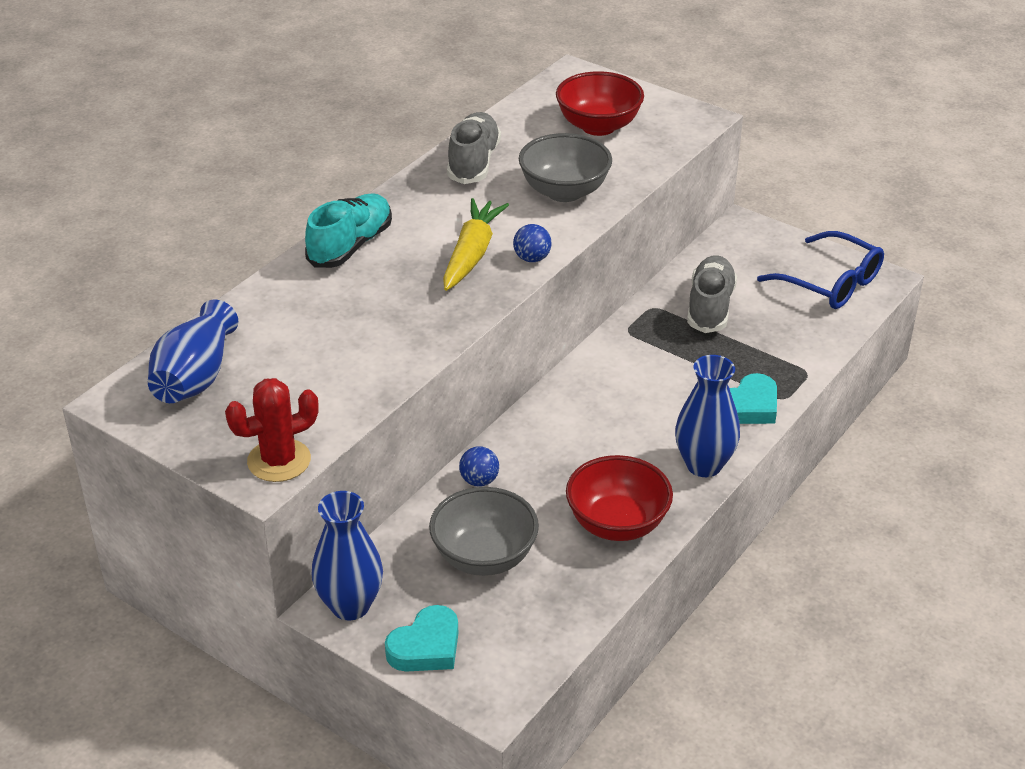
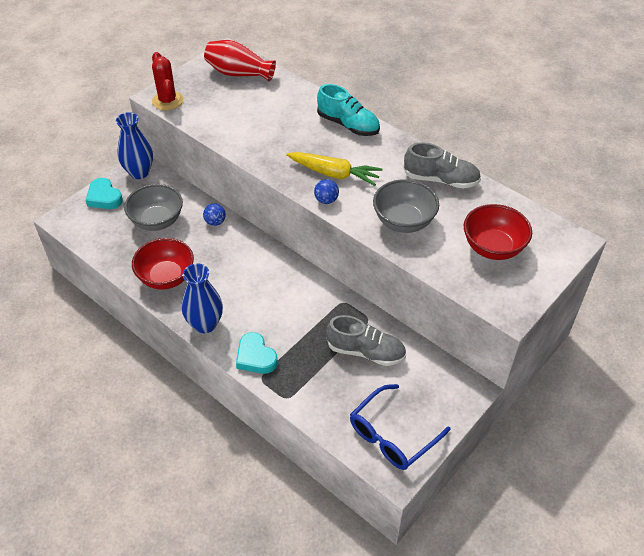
camera: 95 degrees right, 10 degrees up
(195, 377) = (238, 73): blue vase -> red vase

